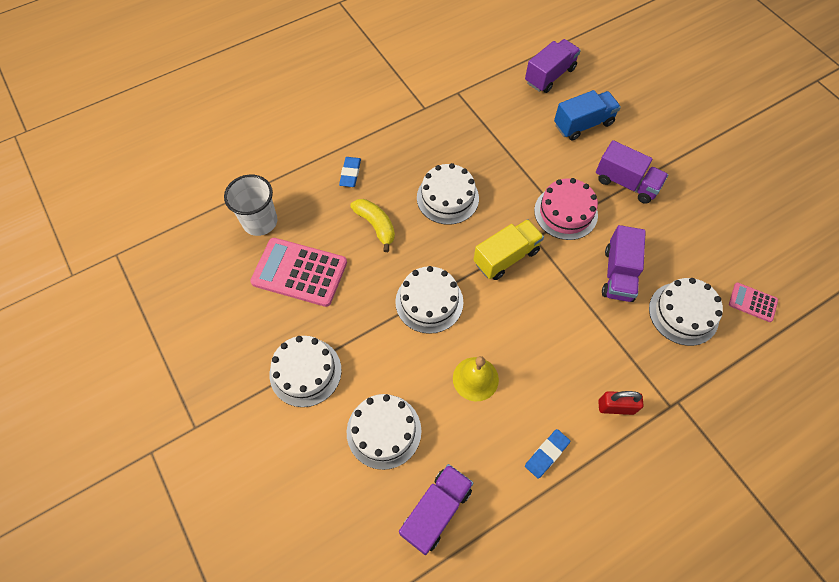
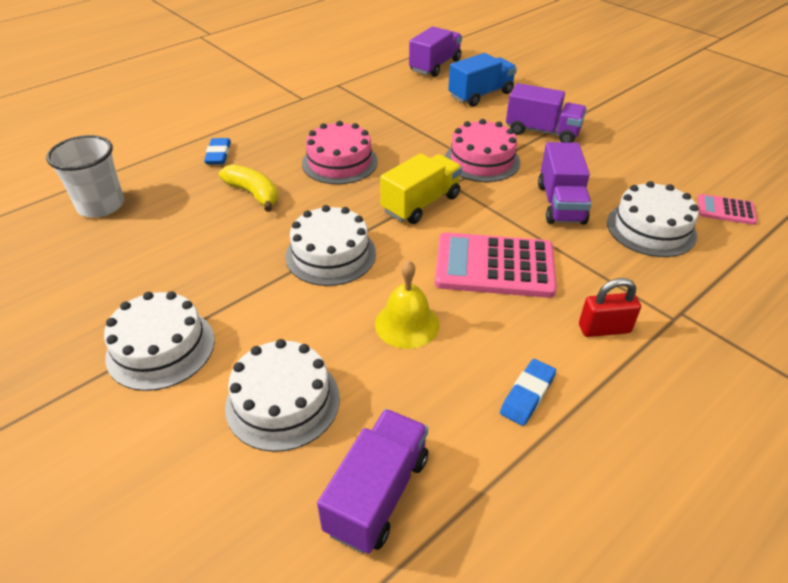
camera: 10 degrees left, 20 degrees down
(299, 272) = (153, 246): pink calculator -> pink calculator (494, 266)
(447, 198) = (339, 162): white cake -> pink cake

